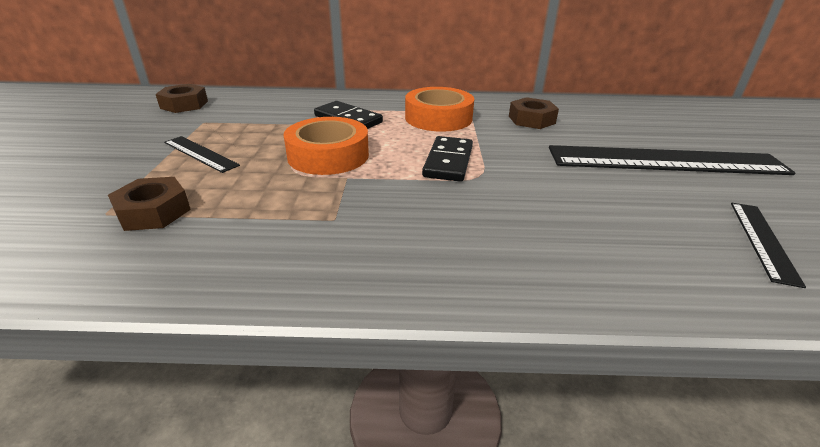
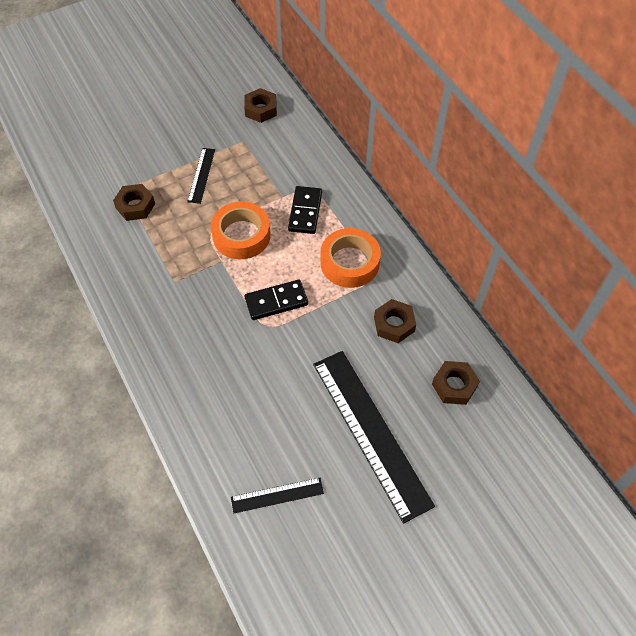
camera: 60 degrees right, 25 degrees up
(619, 116) = (454, 385): none -> brown nut

